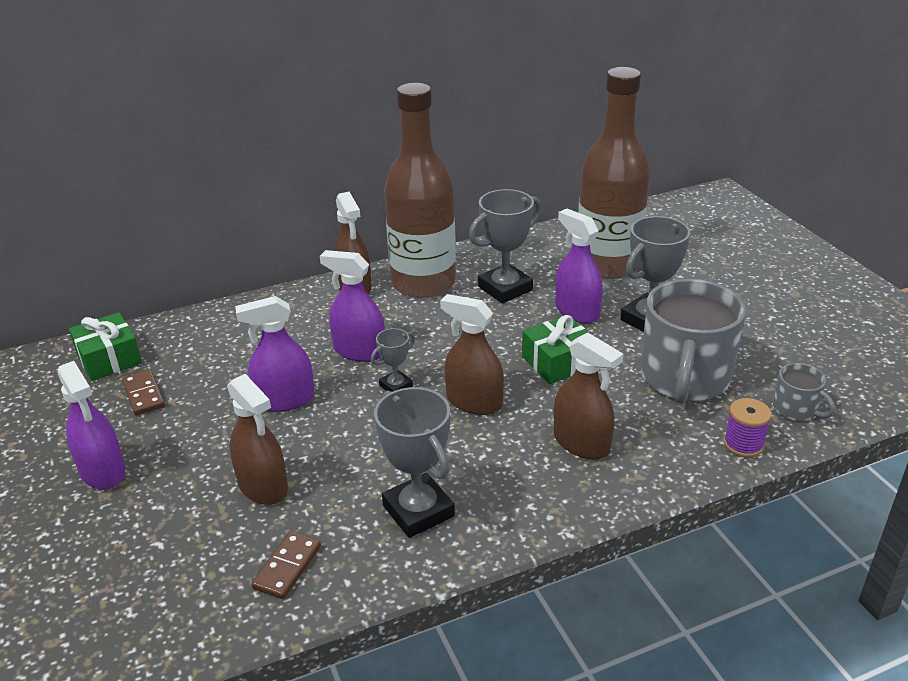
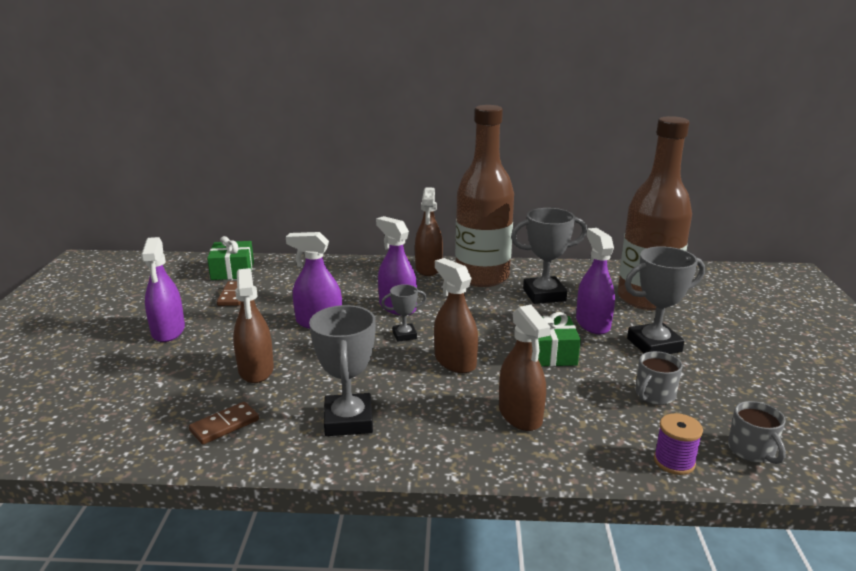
camera: 25 degrees right, 10 degrees down
(684, 378) = (654, 395): grey mug -> grey mug, size x0.46

